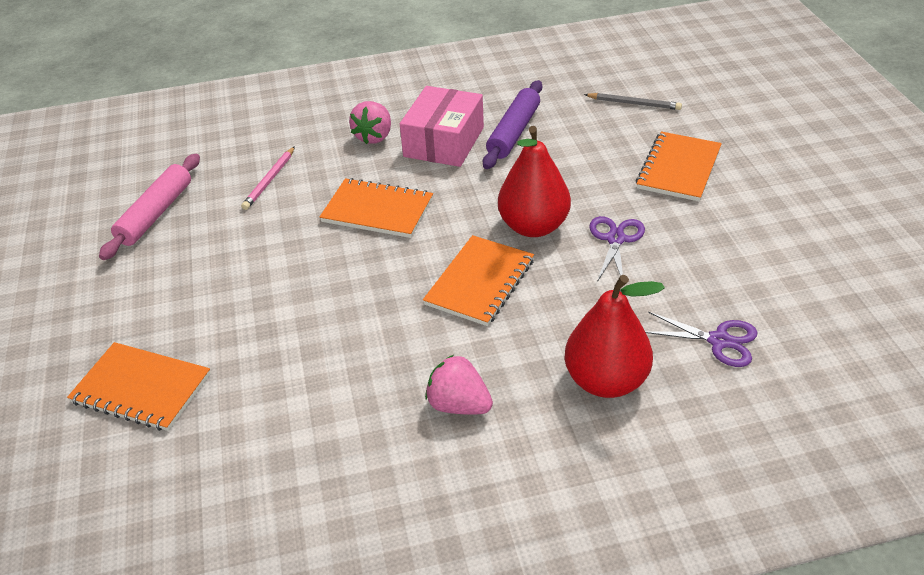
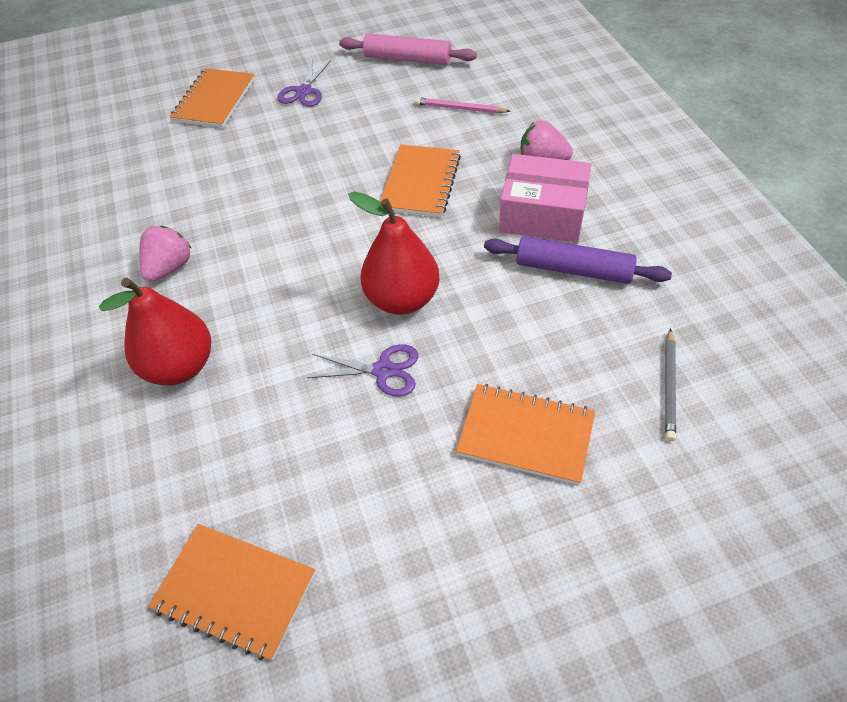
camera: 85 degrees right, 10 degrees up
(480, 282) = (317, 266): orange notebook -> orange notebook (235, 591)
(719, 341) = (220, 463): purple scissors -> purple scissors (304, 91)

